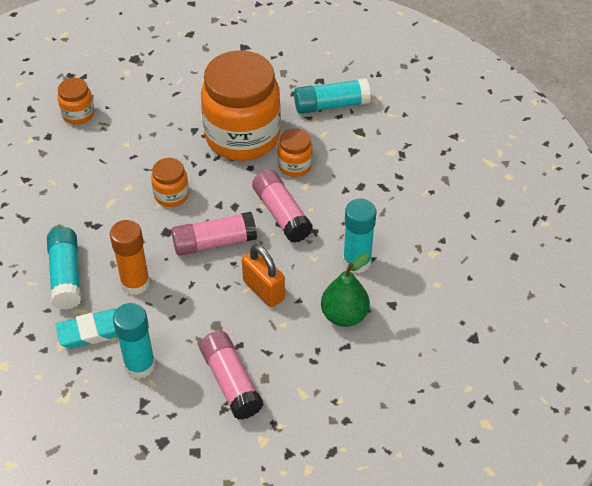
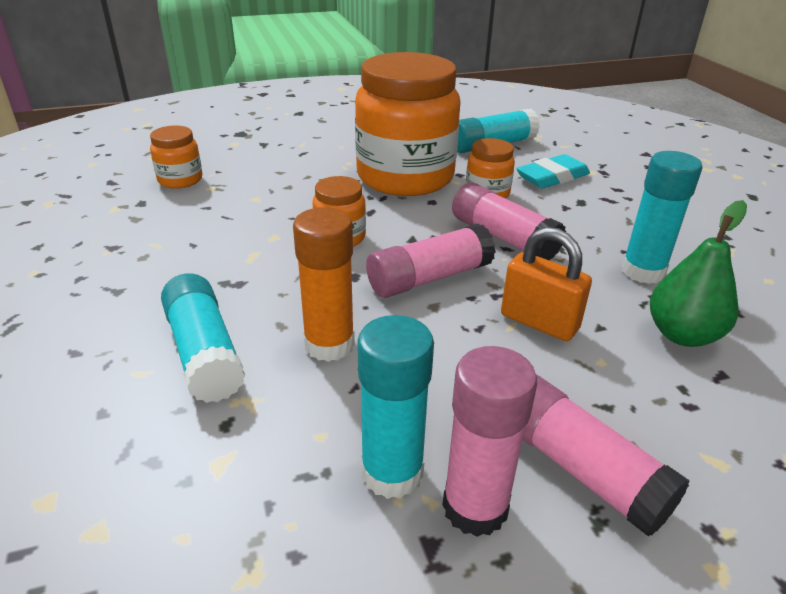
camera: 15 degrees left, 15 degrees down
(93, 331) = (279, 429): turquoise eraser -> turquoise eraser (552, 177)
(171, 390) = (475, 507): none -> pink glue stick

